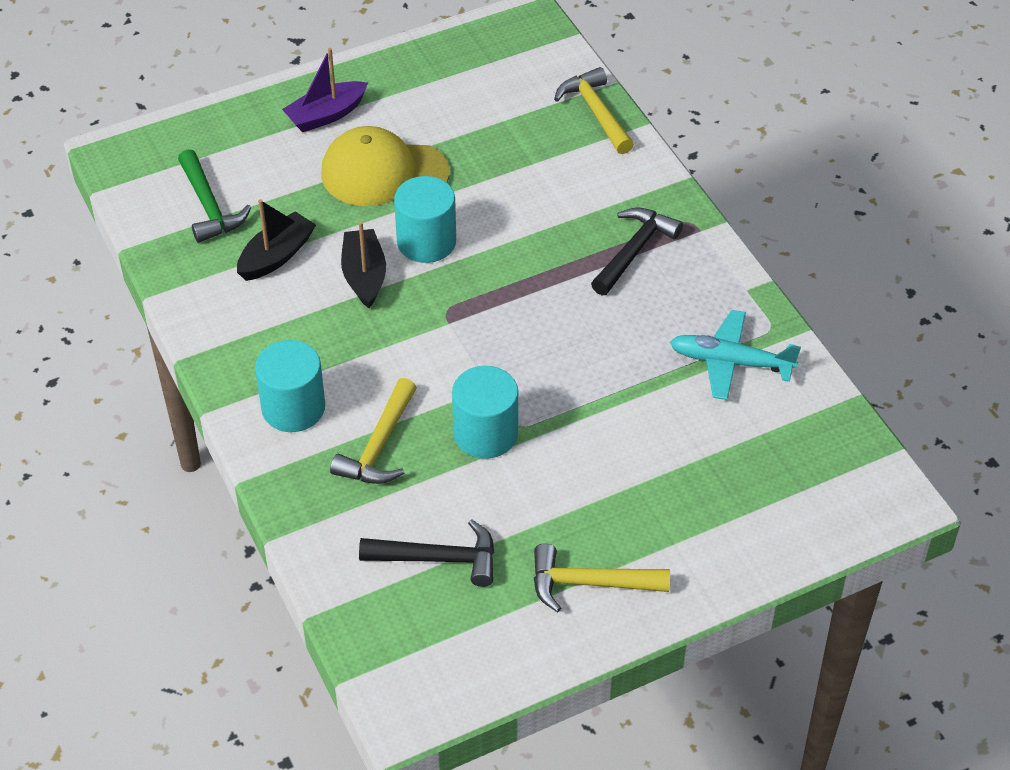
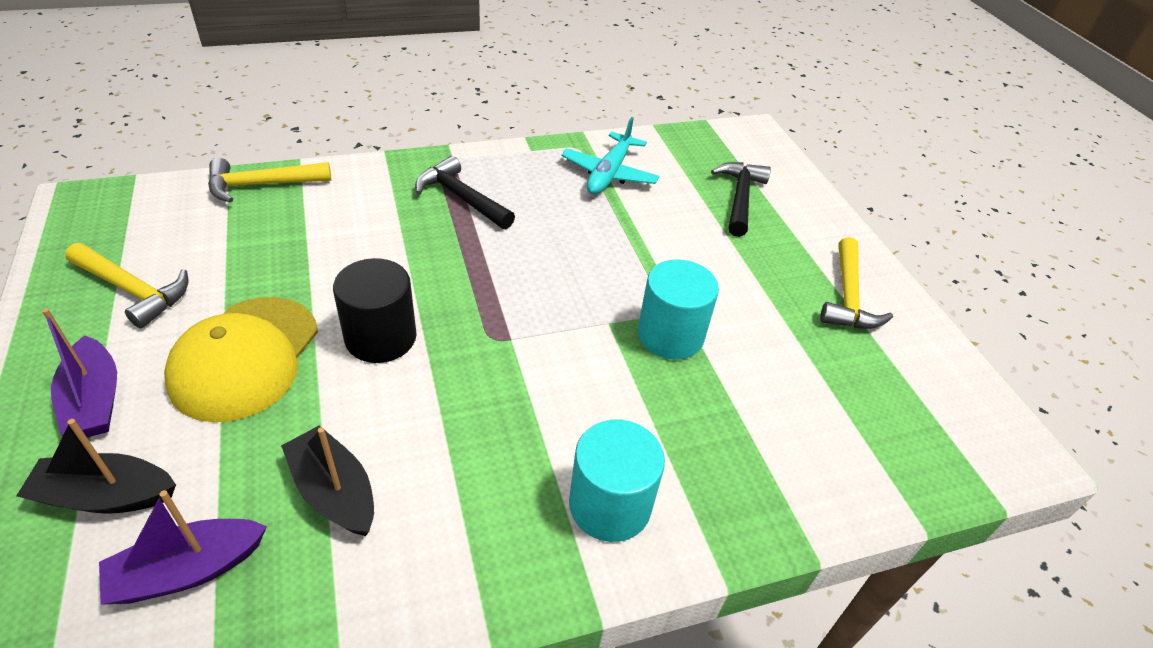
camera: 85 degrees left, 5 degrees down
(209, 207) = (188, 570): green hammer -> purple boat
(364, 276) = (411, 402): black boat -> black boat (106, 496)
(379, 446) = (679, 426): yellow hammer -> yellow hammer (133, 290)
(426, 242) = (381, 337): turquoise cylinder -> black cylinder
(439, 559) = (831, 397): black hammer -> black hammer (740, 198)

